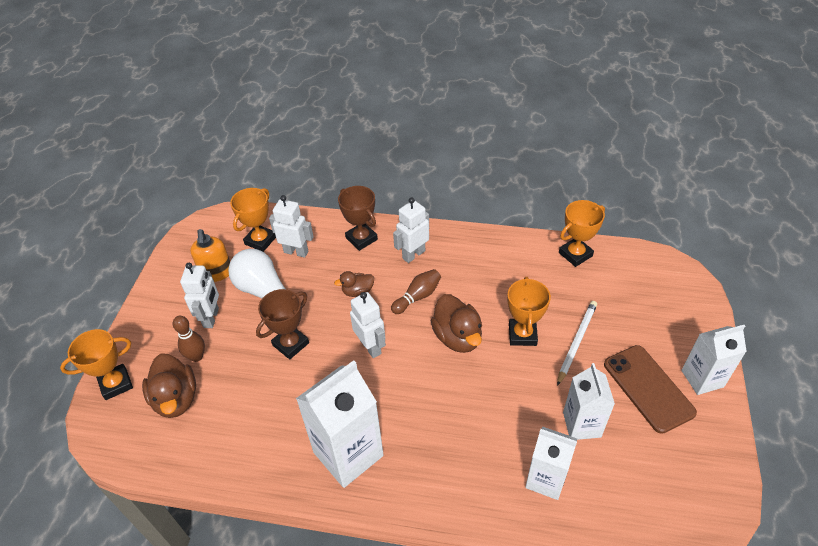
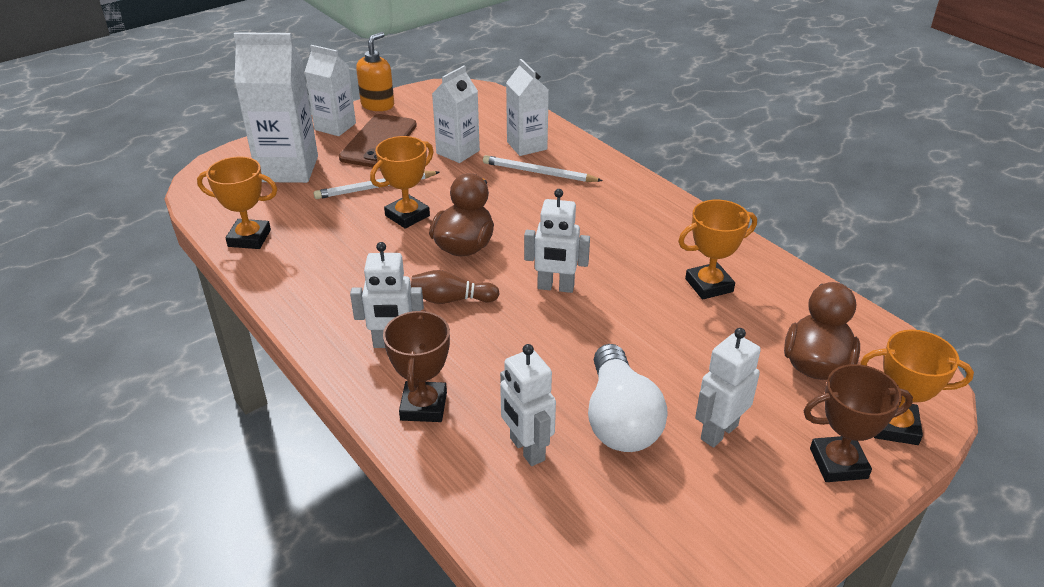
camera: 140 degrees left, 10 degrees down
(197, 356) = (766, 395): brown bowling pin -> none
(216, 273) = (669, 496): orange soap dispenser -> orange soap dispenser (378, 105)
(260, 240) = (560, 507): orange trophy -> orange trophy (709, 285)
(290, 344) = (639, 340): brown trophy -> brown trophy (838, 463)
(348, 454) = (662, 230): white carton -> white carton (288, 169)
(357, 292) = (507, 345): brown duck -> none
(371, 347) = (555, 287): white robot -> white robot turned 90 degrees counterclockwise
(497, 449) = (539, 173): none -> white pencil

